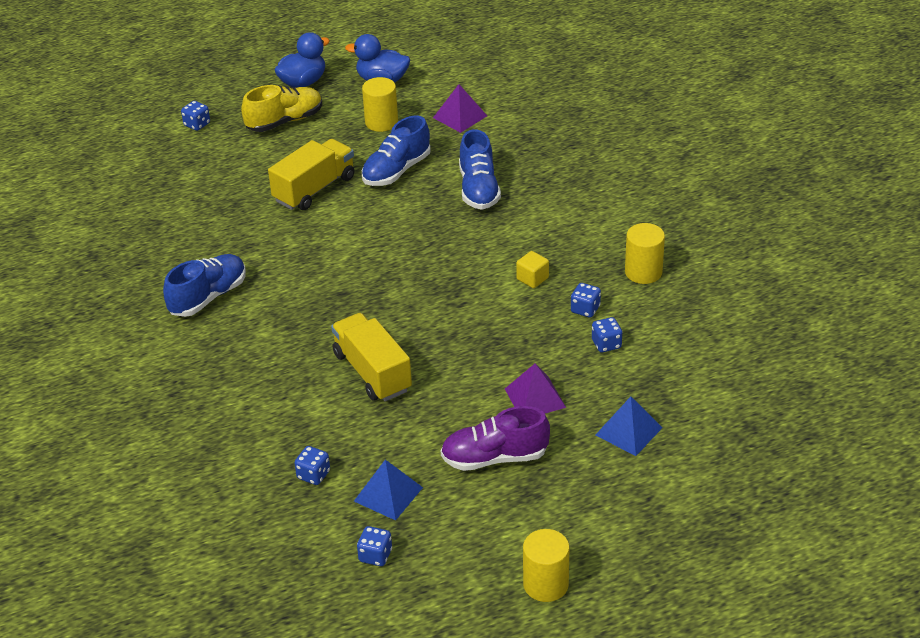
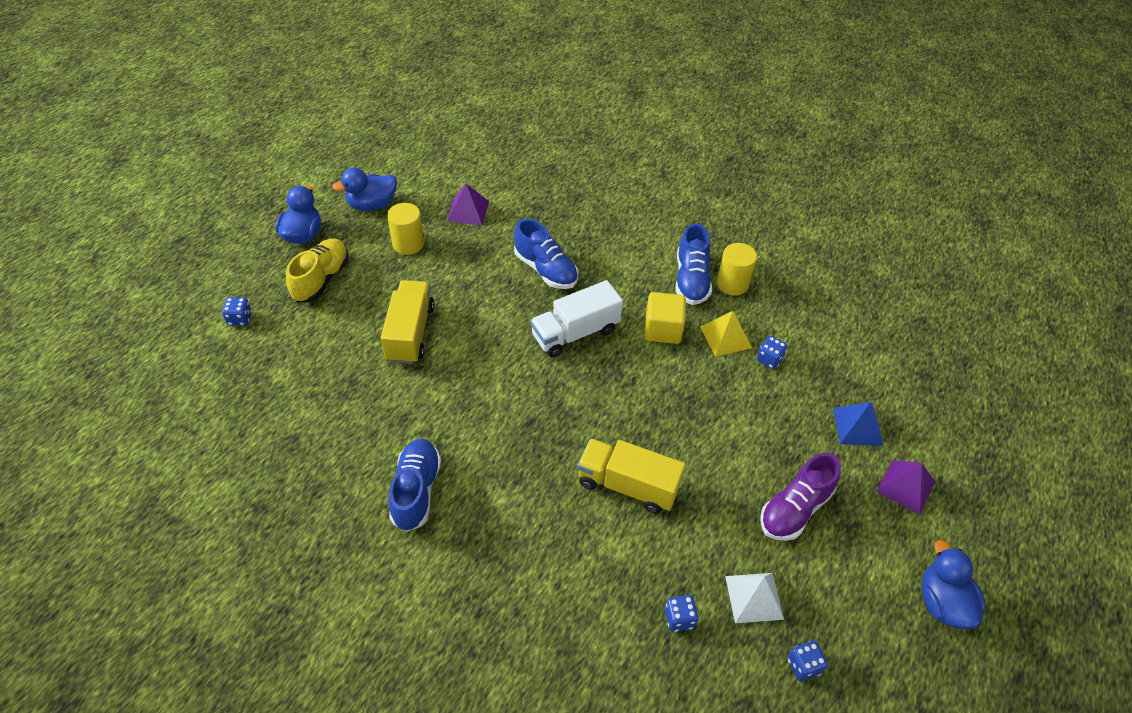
camera: 40 degrees left, 10 degrees up
(388, 494) = (754, 597): blue pyramid -> white pyramid
(396, 171) = (464, 283): blue shoe -> blue shoe (691, 280)
(451, 247) = (575, 333): none -> white truck
(532, 278) = (662, 330): yellow cube -> yellow cube, size x1.66
(535, 398) = (768, 436): purple pyramid -> purple pyramid (905, 486)
(545, 584) = (942, 603): yellow cylinder -> blue duck
(585, 309) = (725, 337): blue dice -> yellow pyramid

